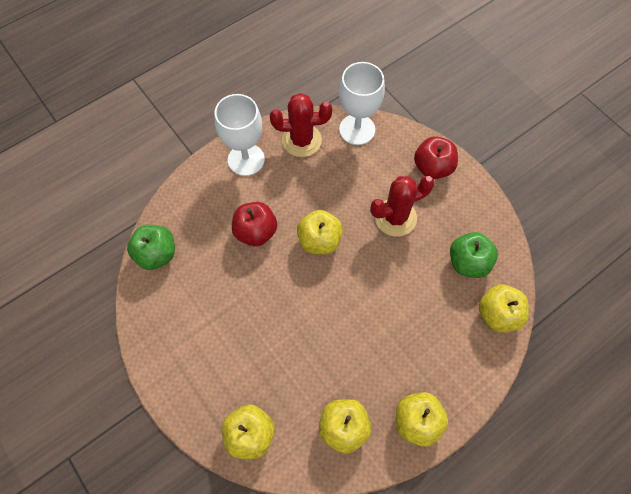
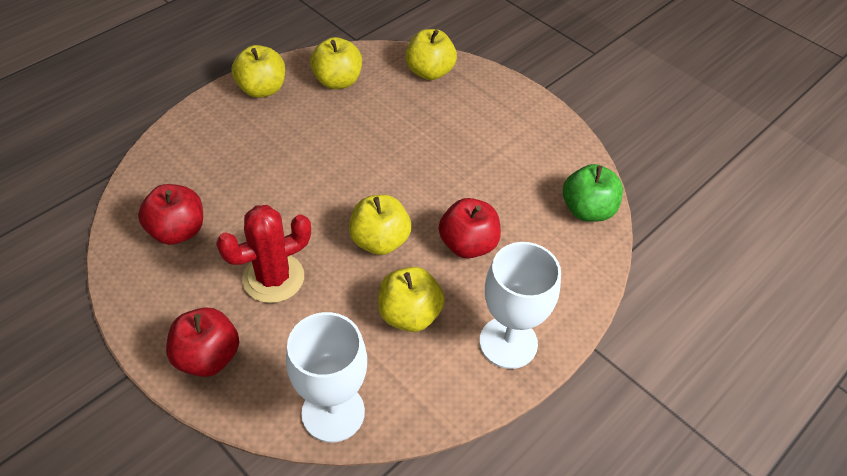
camera: 170 degrees right, 15 degrees down
(301, 140) = (426, 383): red cactus -> none
(468, 262) = (177, 231): green apple -> red apple
(498, 314) = (152, 179): yellow apple -> yellow apple (409, 314)

